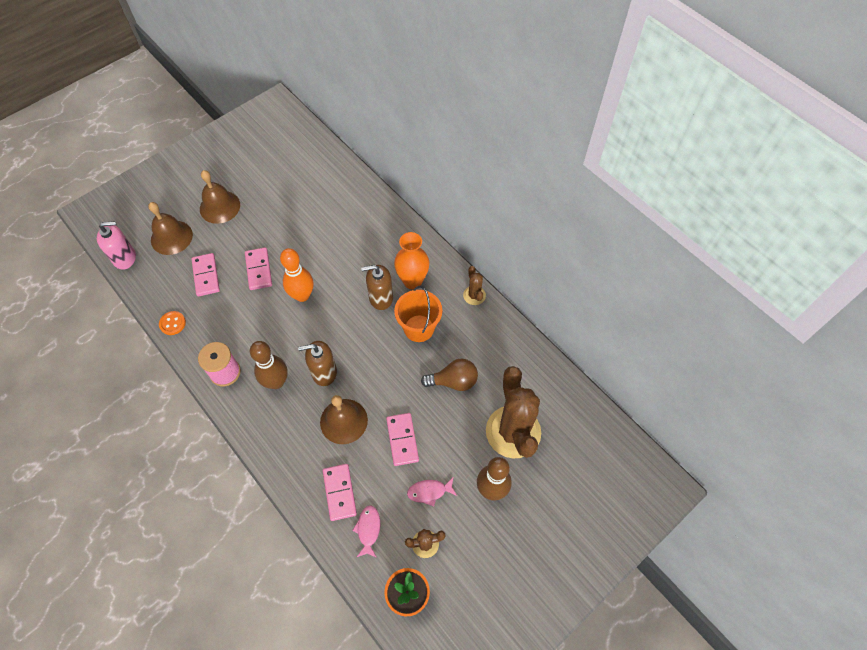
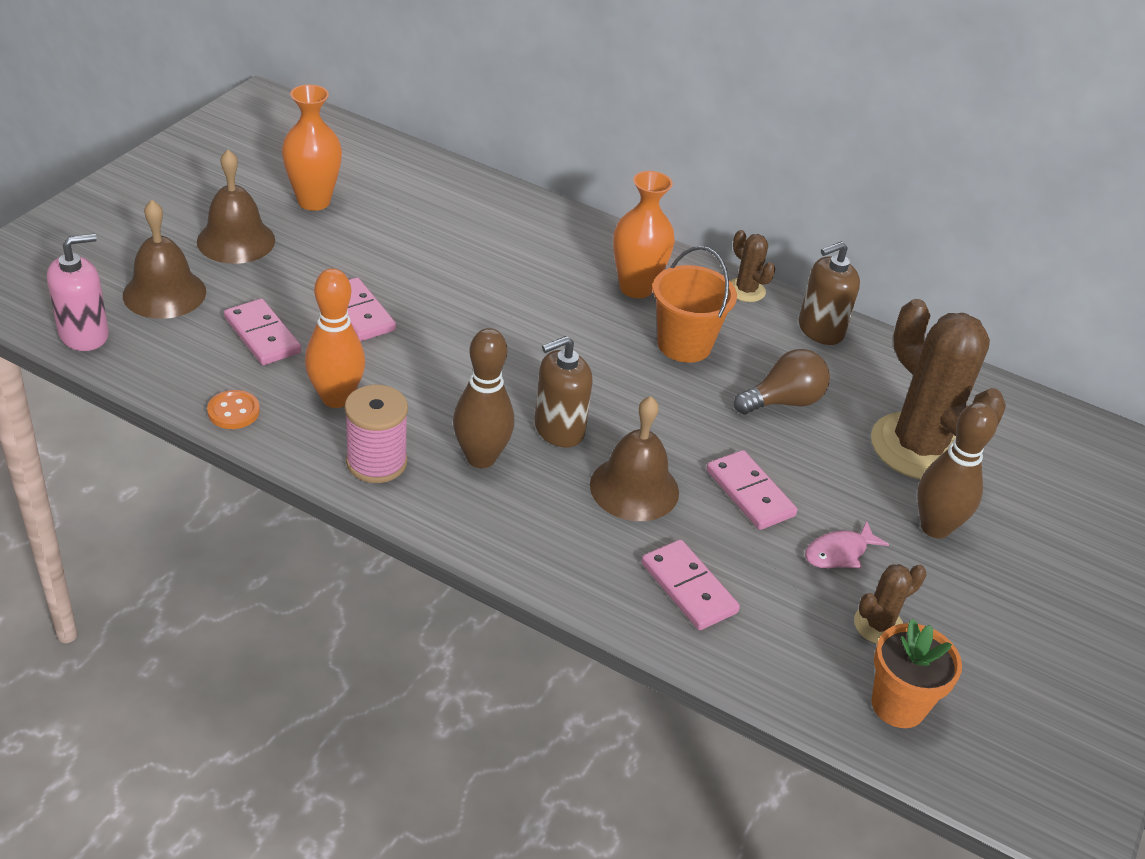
camera: 25 degrees left, 20 degrees down
(270, 185) = (314, 201): none -> orange vase
(302, 295) = (458, 334): orange bowling pin -> orange bowling pin (336, 398)
(368, 529) = (771, 628): pink fish -> none
(381, 298) = (596, 316): brown soap dispenser -> brown soap dispenser (820, 330)

